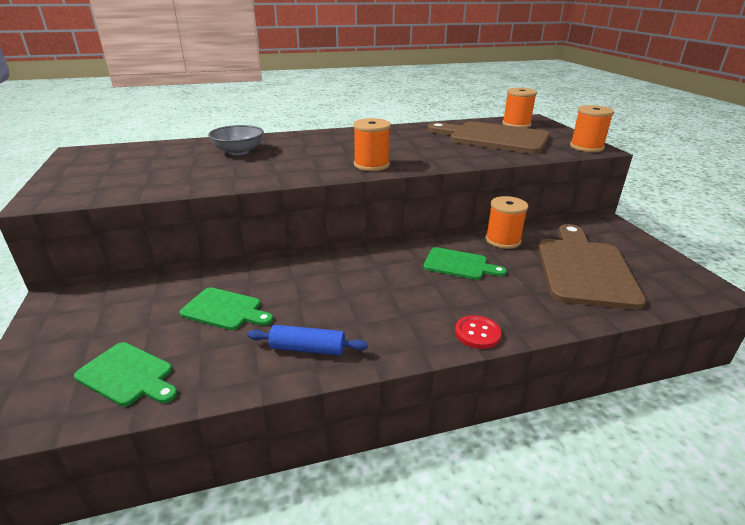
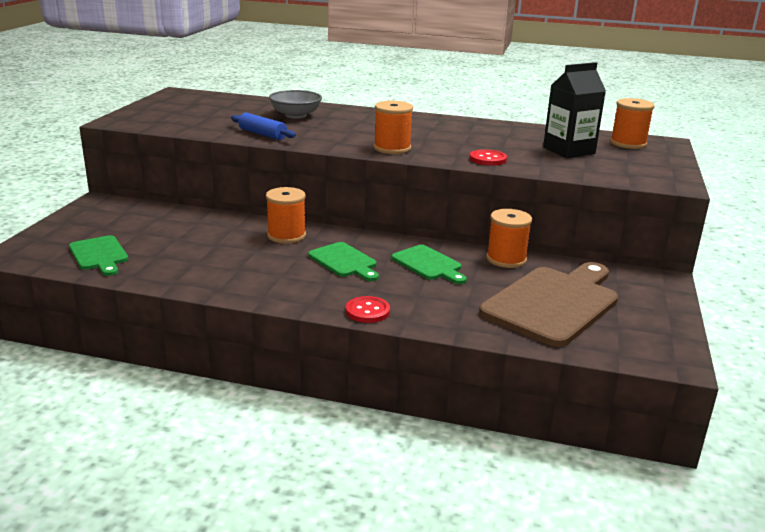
camera: 30 degrees right, 5 degrees down
(225, 310) = (198, 238): green cutting board -> green cutting board (344, 261)
(308, 349) = (225, 278): blue rolling pin -> blue rolling pin (262, 134)
(456, 157) = (488, 159): none -> red button
(493, 138) = (569, 150): brown cutting board -> black carton
(586, 147) = (663, 180): orange spool -> orange spool (286, 235)

